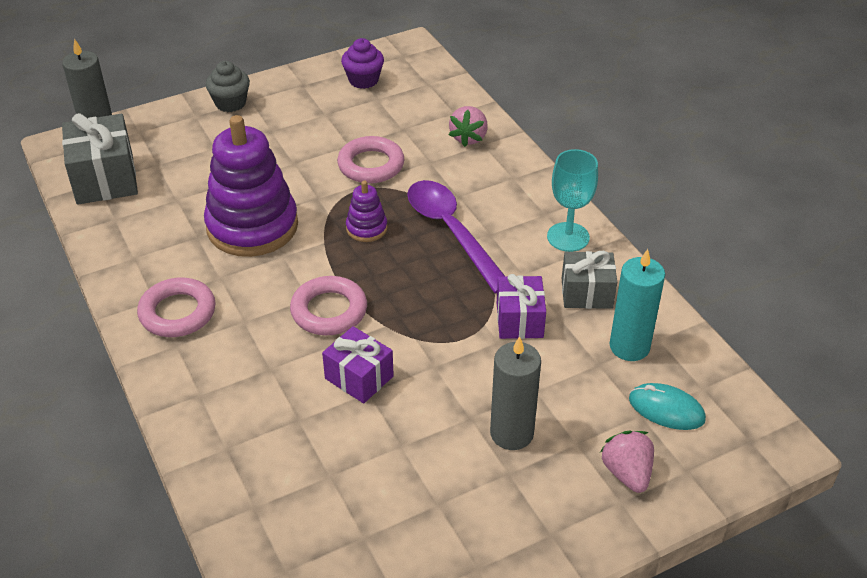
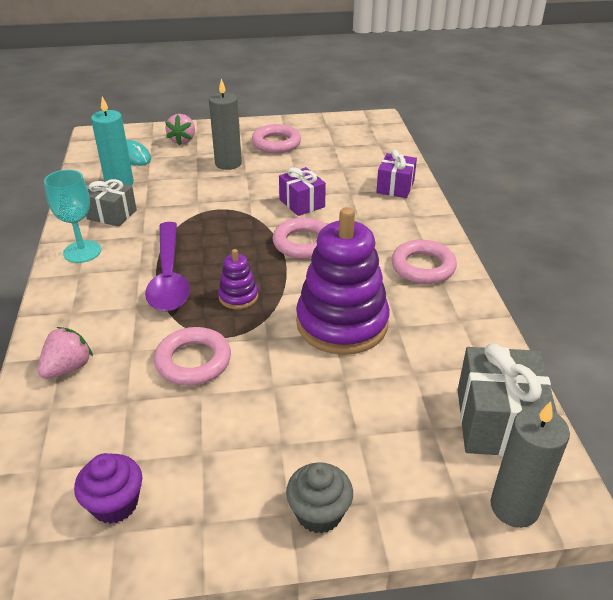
camera: 160 degrees left, 5 degrees down
(466, 512) = (276, 143): none -> pink ring
(519, 320) = (173, 210): purple gift -> purple gift (395, 187)

